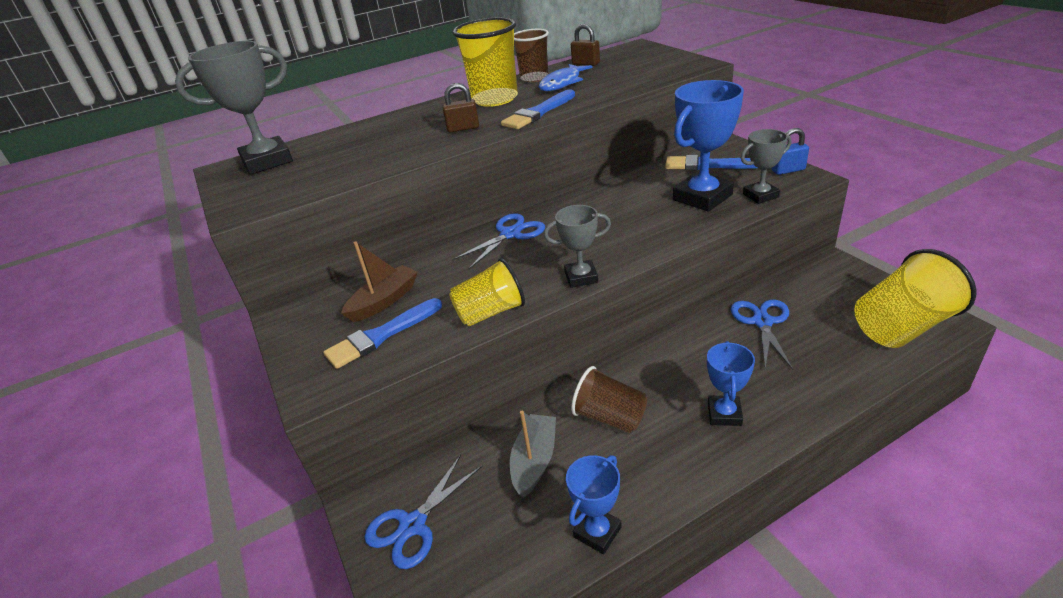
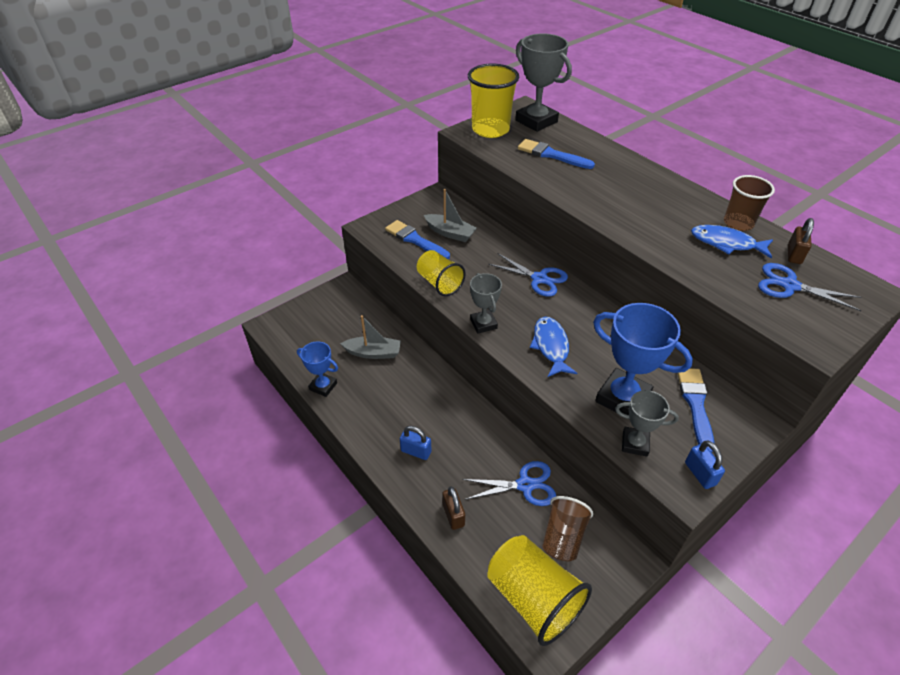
camera: 75 degrees right, 10 degrees up
(384, 301) = (450, 233): brown boat -> grey boat
(412, 525) = (330, 309): blue scissors -> blue scissors (789, 285)
(463, 128) = (604, 198): brown padlock -> brown padlock (453, 515)
(495, 99) = (674, 206): yellow cup -> yellow cup (490, 129)
(538, 113) = (644, 236): blue brush -> blue brush (551, 155)
(610, 417) = (410, 387): brown cup -> brown cup (563, 537)
(626, 232) = (551, 346): none -> blue fish
(724, 414) = (416, 451): blue trophy -> blue padlock
(760, 195) = (635, 443): grey trophy -> grey trophy turned 45 degrees counterclockwise

